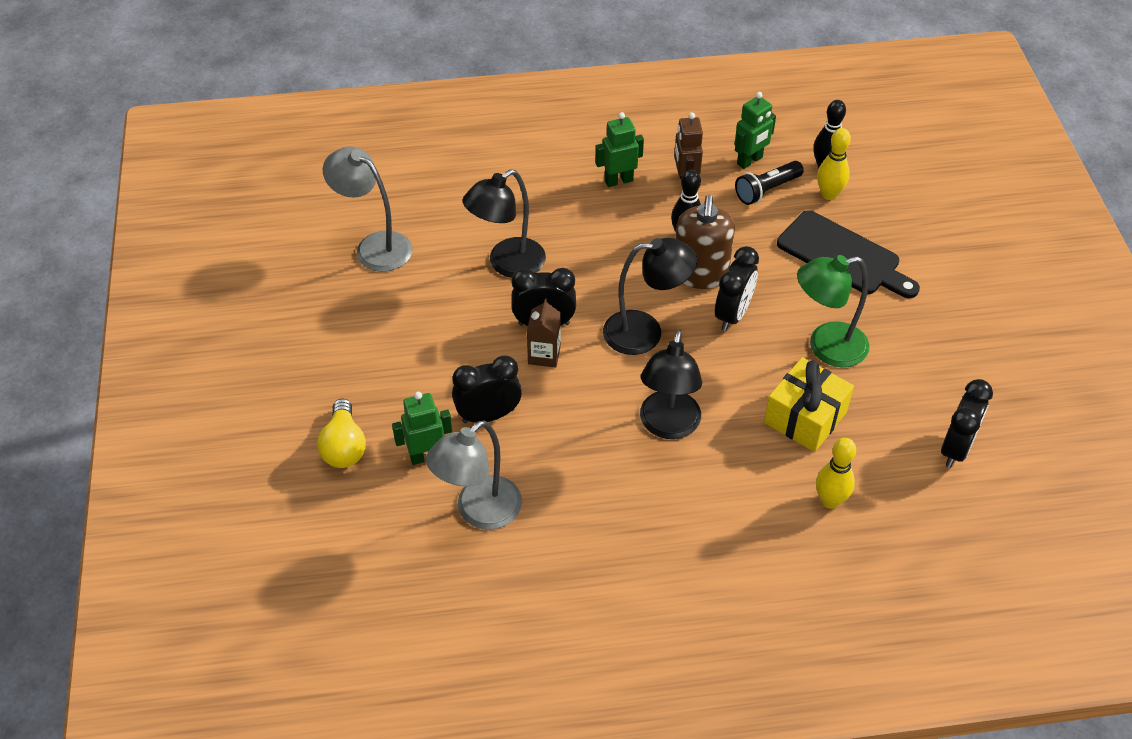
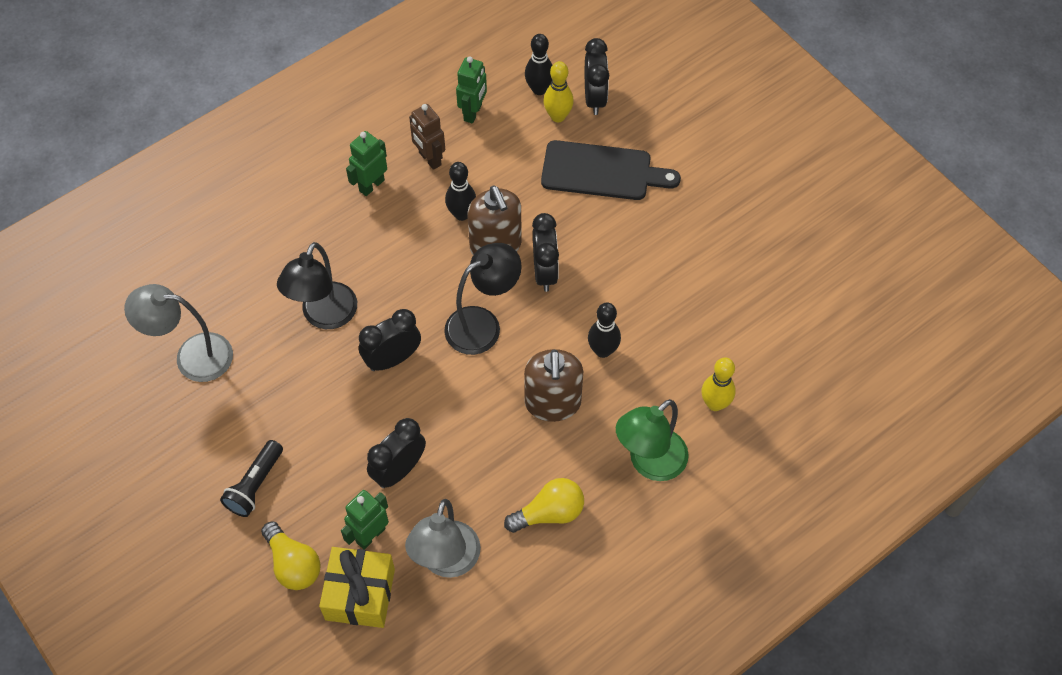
camera: 30 degrees left, 10 degrees up
(544, 355) = (411, 389): brown carton -> none
(602, 517) = (549, 513): none -> yellow light bulb
(668, 426) = (552, 403): black lamp -> brown soap dispenser
(746, 404) = (603, 350): none -> black bowling pin
(767, 190) = (504, 136): black flashlight -> black flashlight (255, 485)
(805, 417) = (655, 339): yellow gift -> yellow gift (360, 594)
(826, 347) = (636, 265): green lamp -> green lamp (649, 463)
(956, 448) = (783, 308): black clock -> black clock (594, 98)

